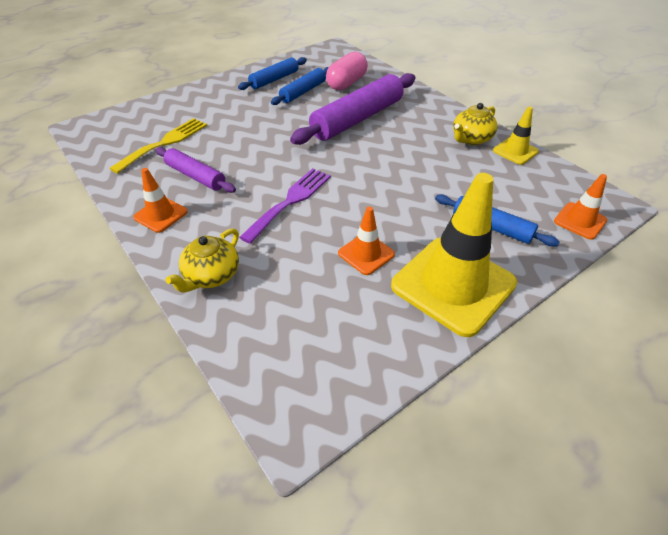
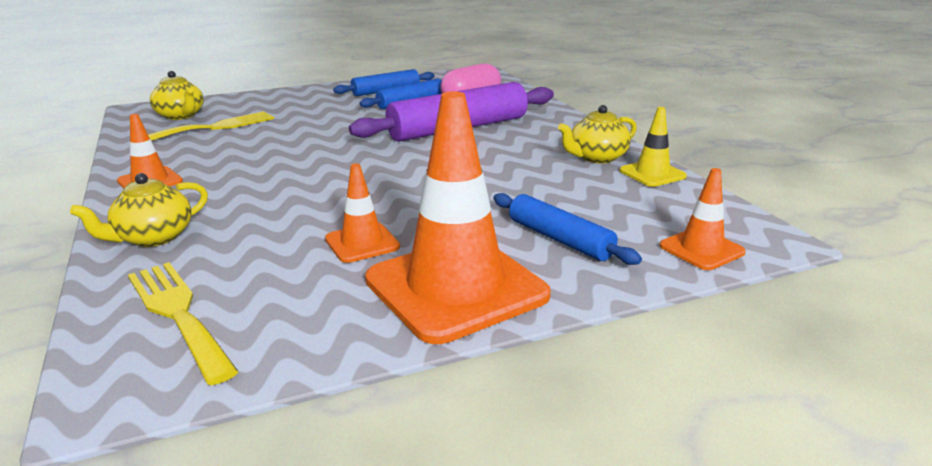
camera: 15 degrees right, 20 degrees down
(125, 131) = (181, 116): none -> yellow teapot
(196, 176) = (221, 156): purple rolling pin -> none
(287, 346) = (178, 313): none -> yellow fork
(290, 201) = (310, 187): purple fork -> none
(453, 284) = (456, 287): yellow traffic cone -> orange traffic cone

